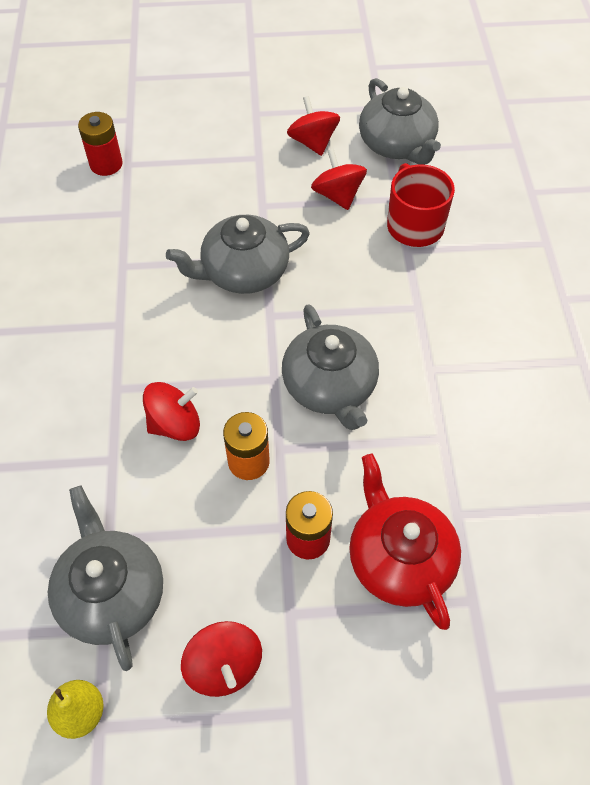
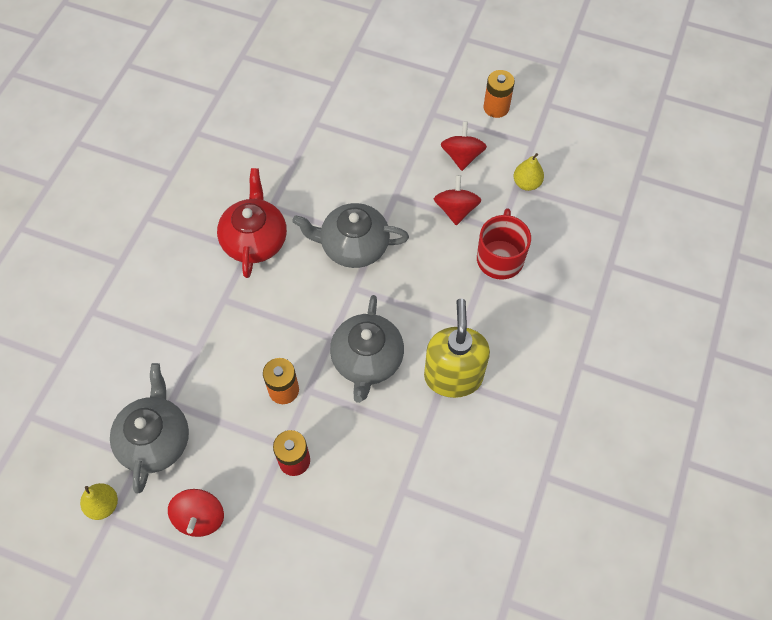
camera: 25 degrees right, 5 degrees up
(106, 164) = (299, 117): red battery -> none
(175, 424) = (249, 342): red spinning top -> none
(321, 86) = (496, 107): none -> orange battery
(397, 145) = (526, 183): grey teapot -> yellow pear
(399, 558) = (346, 501): red teapot -> red teapot (254, 239)
(438, 364) = (453, 376): none -> yellow soap dispenser

